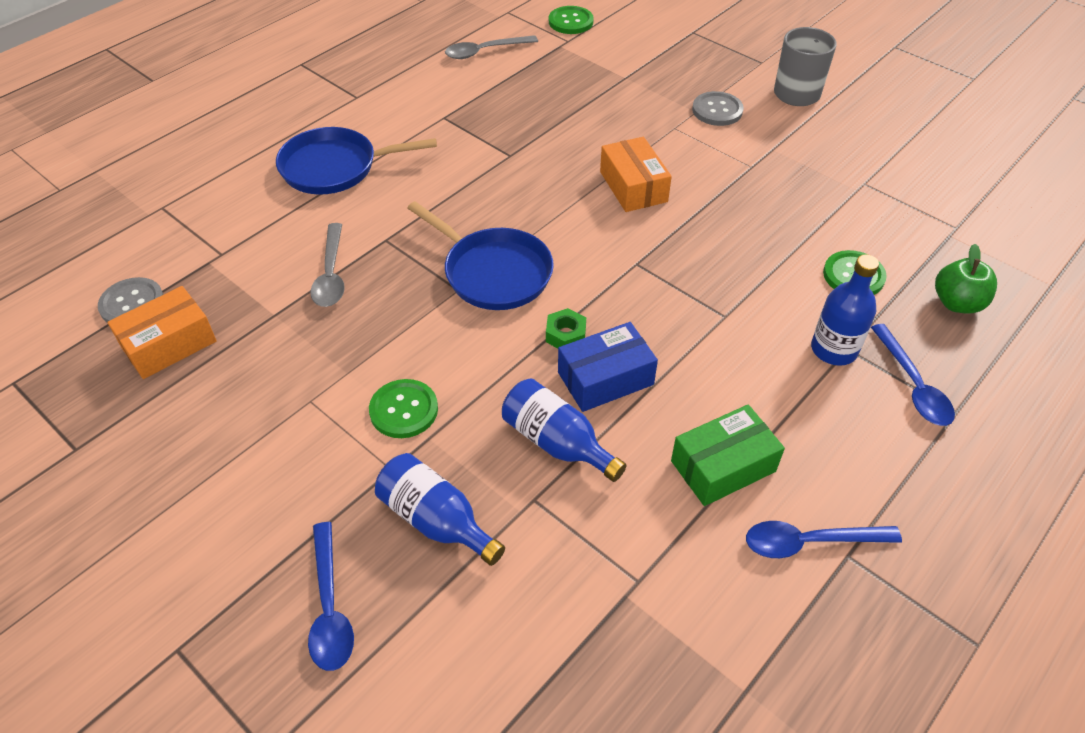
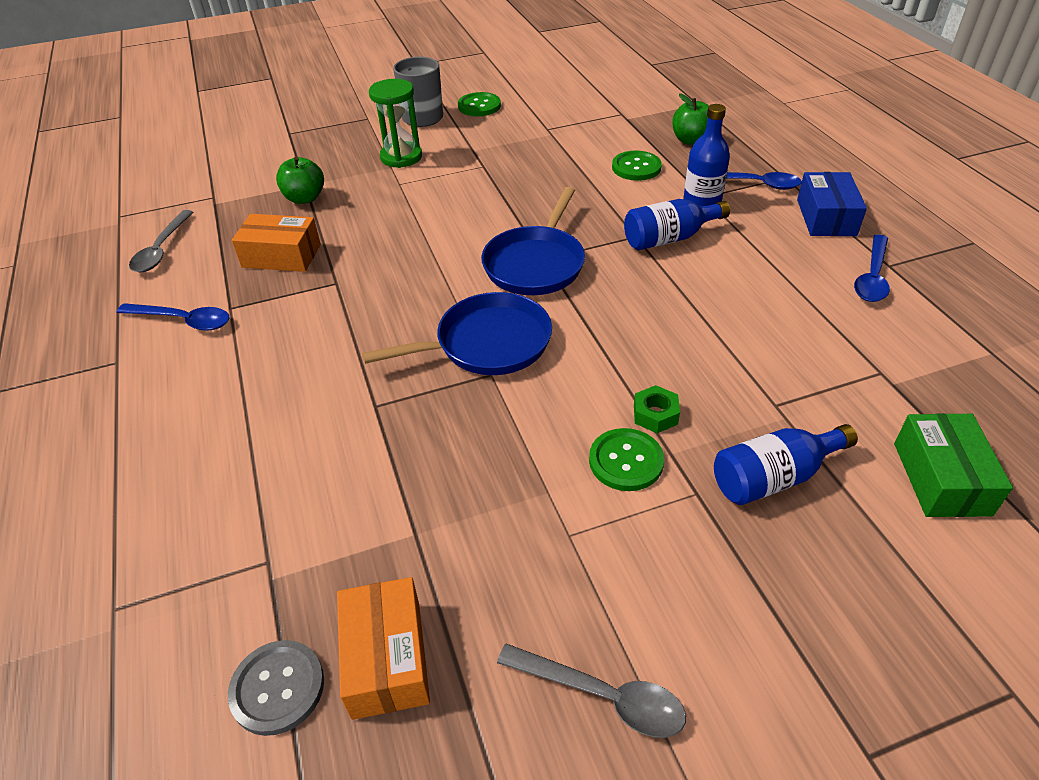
camera: 60 degrees left, 5 degrees down
(330, 607) = (851, 591): blue spoon -> blue spoon (183, 320)
(331, 274) = (391, 465): grey spoon -> grey spoon (602, 696)
(335, 167) = (219, 413): blue pan -> blue pan (536, 264)
(557, 442) = (719, 370): blue bottle -> blue bottle (669, 238)
(565, 335) = (599, 325): green nut -> green nut (655, 415)
(570, 22) = (188, 186): green button -> green button (479, 106)
(605, 378) = (663, 319): blue box -> blue box (826, 217)
(606, 86) = (305, 198): none -> green apple
(633, 186) = (450, 228): orange box -> orange box (281, 256)
(717, 110) = (401, 157): grey button -> green hourglass
(723, 466) = (786, 291): green box -> green box (941, 478)

